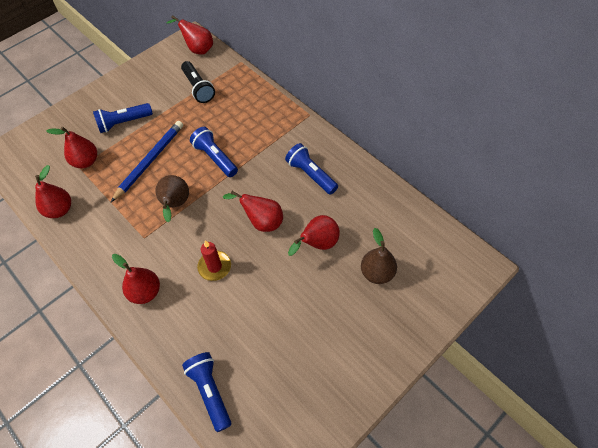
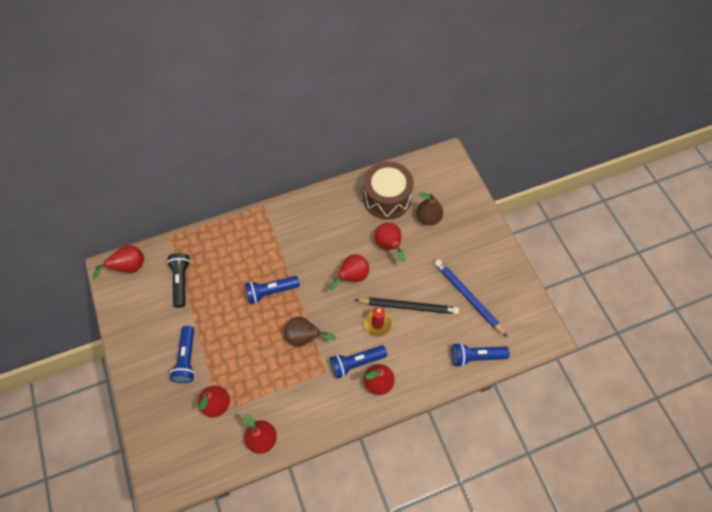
camera: 70 degrees left, 5 degrees up
(150, 161) = (246, 346): blue pencil -> blue pencil (468, 297)
(198, 88) = (181, 281): black flashlight -> black flashlight turned 90 degrees counterclockwise
(248, 291) = (408, 306): none -> black pencil
(311, 175) = (324, 227): blue flashlight -> blue flashlight (356, 363)
(379, 220) = (387, 198): none -> brown drum

